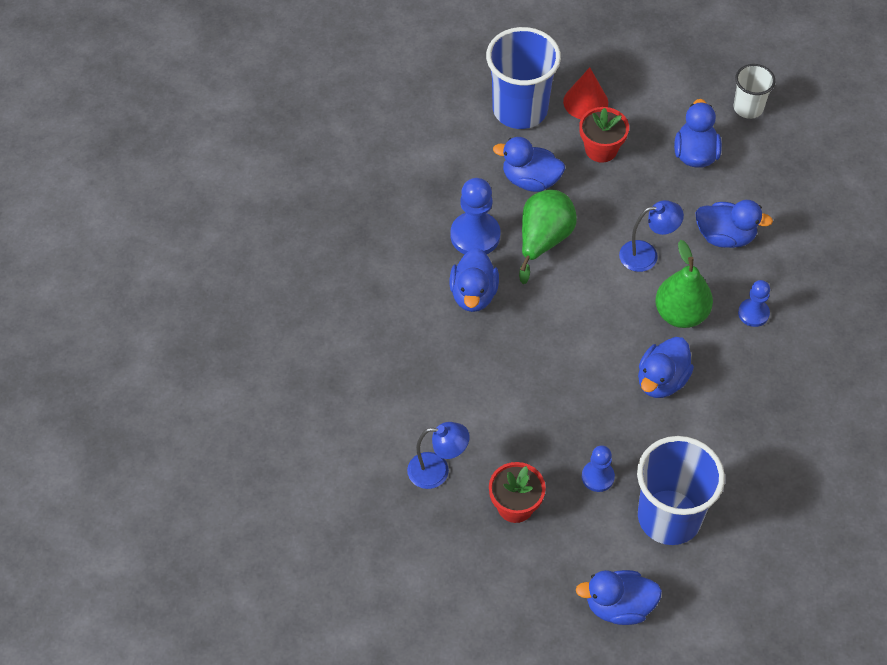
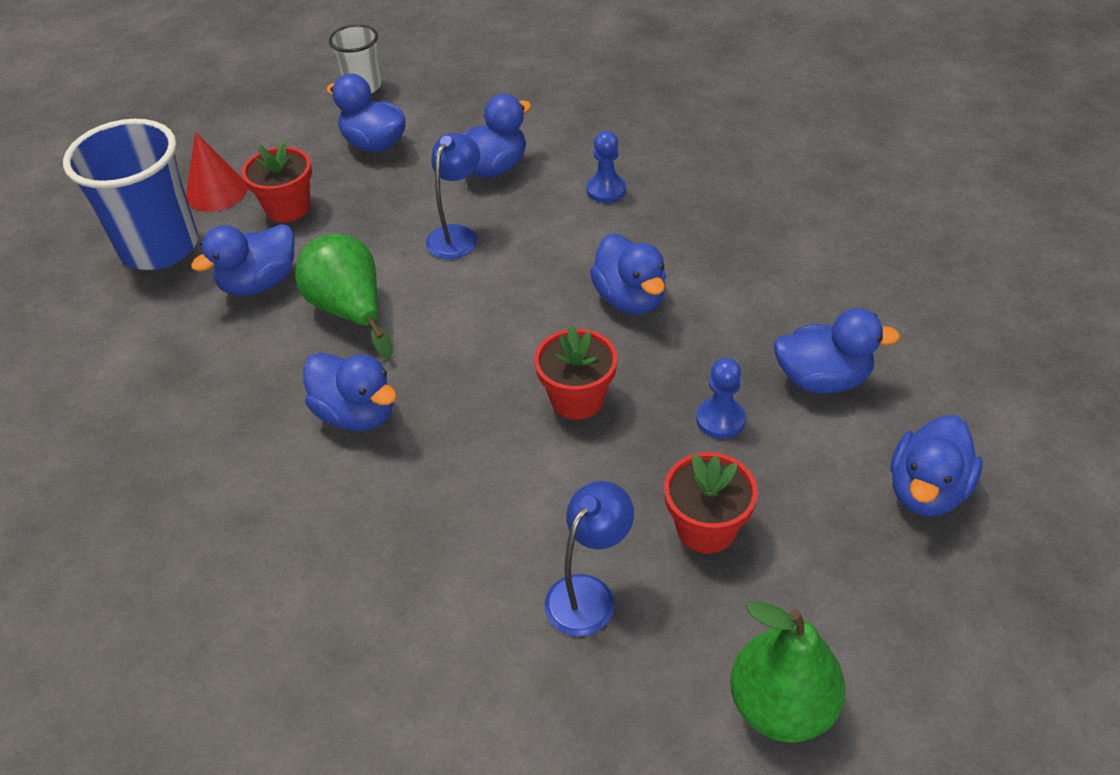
camera: 55 degrees left, 10 degrees down
(475, 235) = (277, 370): blue pawn -> none
(561, 396) = (577, 399): none -> red flower pot
(669, 517) = (822, 379): blue cup -> blue duck
(681, 314) = (557, 243): green pear -> green pear (781, 706)

